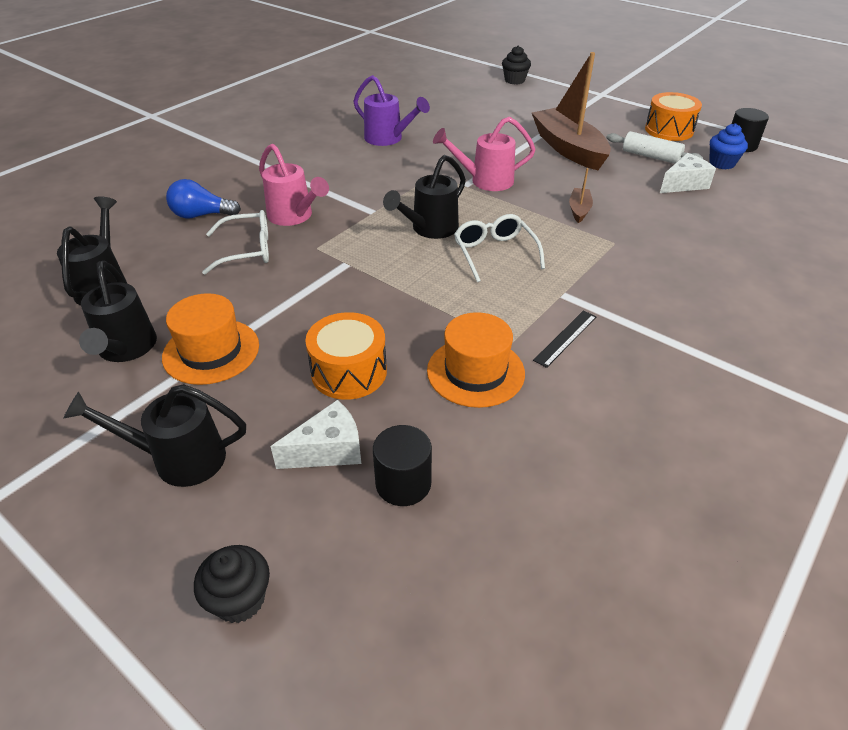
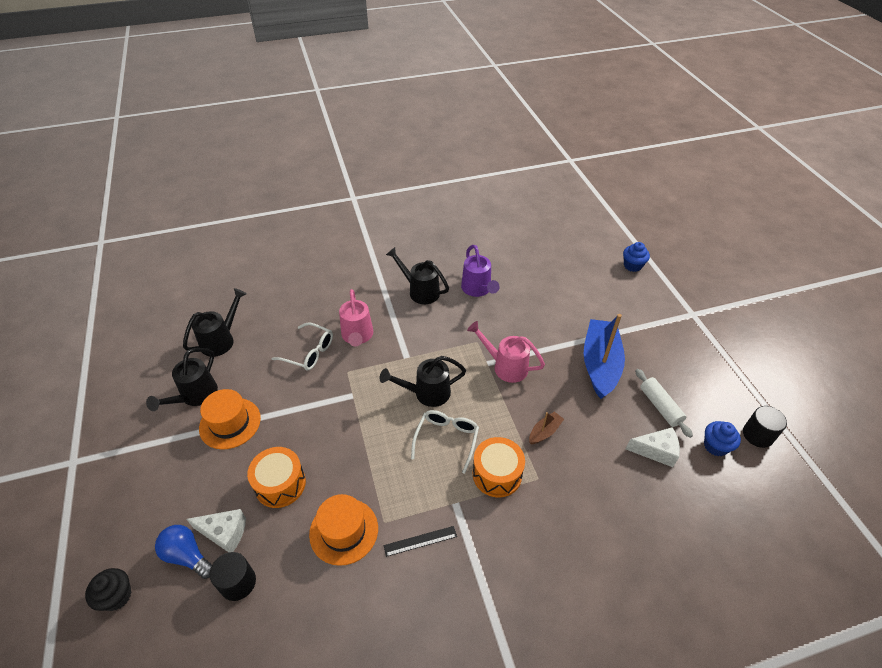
camera: 35 degrees right, 5 degrees up
(179, 459) = (160, 489): black watering can -> black watering can (420, 291)
(201, 215) = (309, 307): blue light bulb -> blue light bulb (187, 556)
(514, 80) = (632, 266): black cupcake -> blue cupcake
(568, 149) = (600, 364): brown boat -> blue boat
(669, 130) = (709, 384): orange drum -> orange drum (497, 474)

